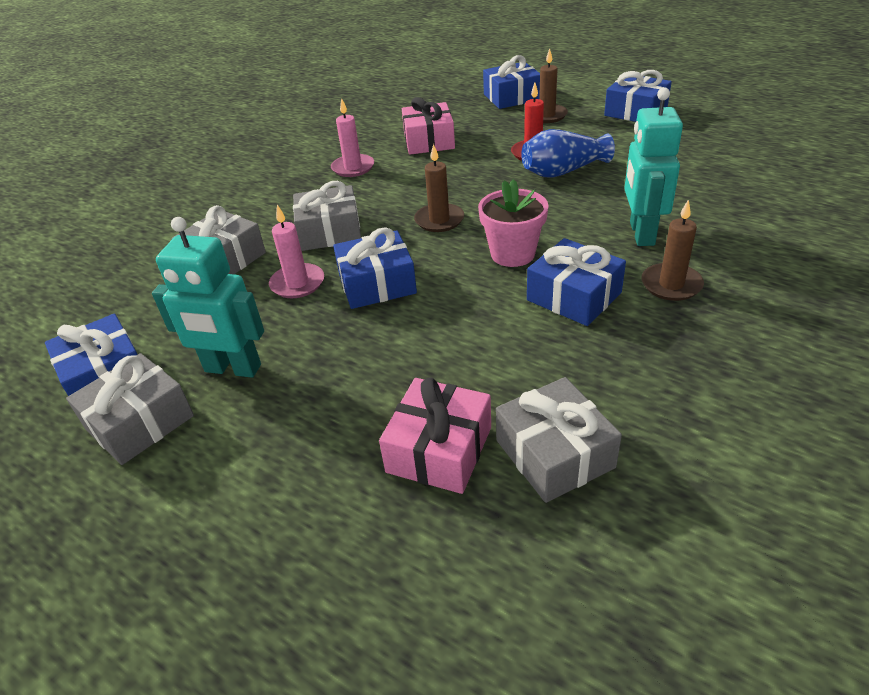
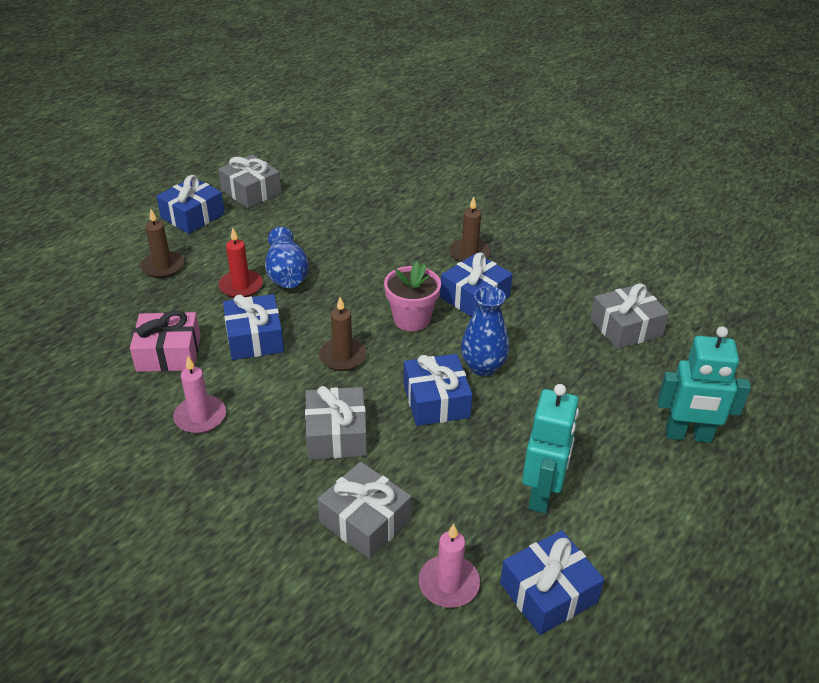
camera: 90 degrees left, 0 degrees up
(140, 422) = (606, 551): grey gift -> grey gift (251, 192)
(297, 283) = (423, 456): pink candle -> pink candle (449, 584)
(437, 313) = (483, 367): none -> blue vase
(439, 449) = (625, 375): pink gift -> none
(512, 97) = (97, 283): blue gift -> blue gift (255, 338)
(641, 233) = (402, 253): turquoise robot -> turquoise robot (688, 435)

